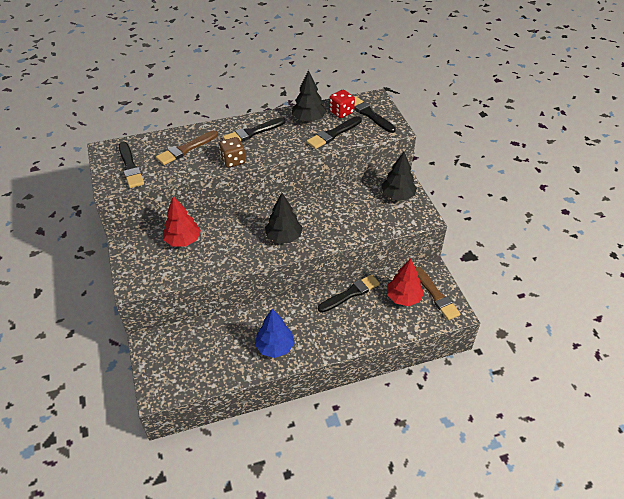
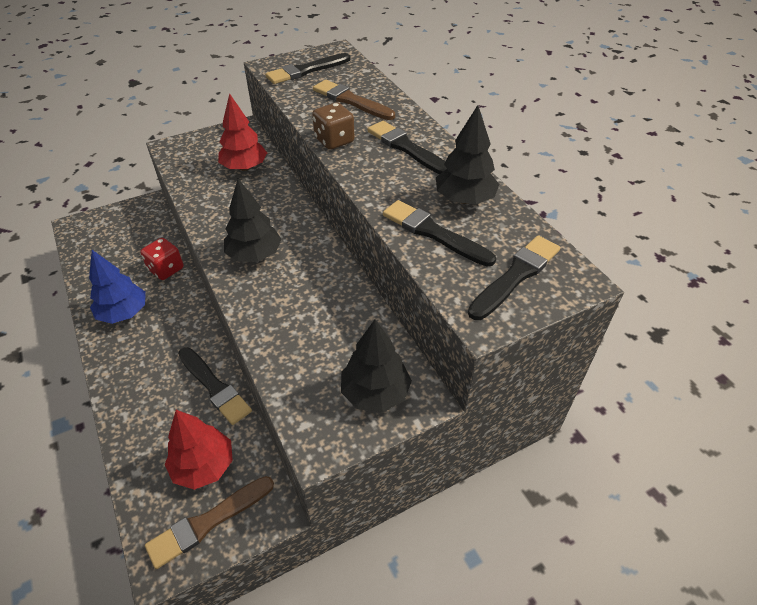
camera: 80 degrees right, 0 degrees up
(341, 112) = (504, 236): red dice -> red dice (166, 269)

